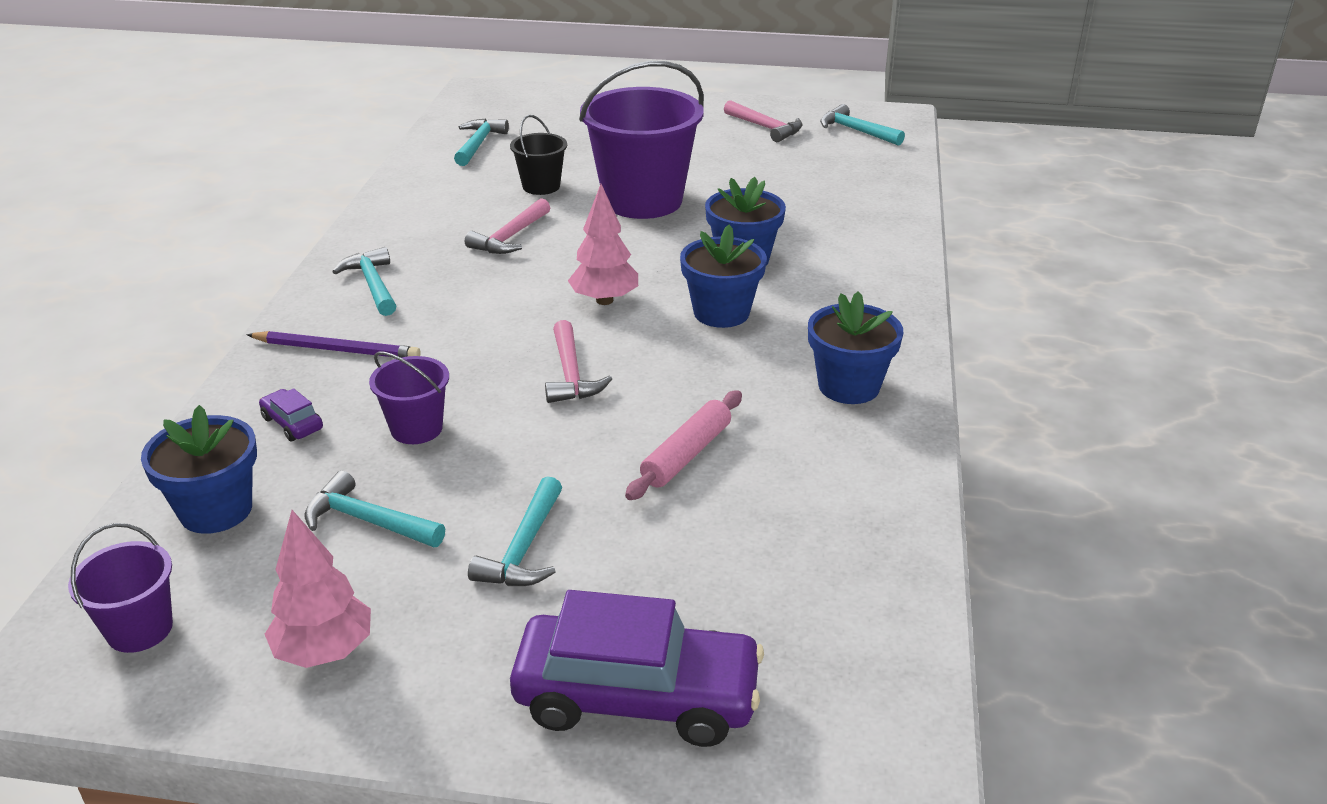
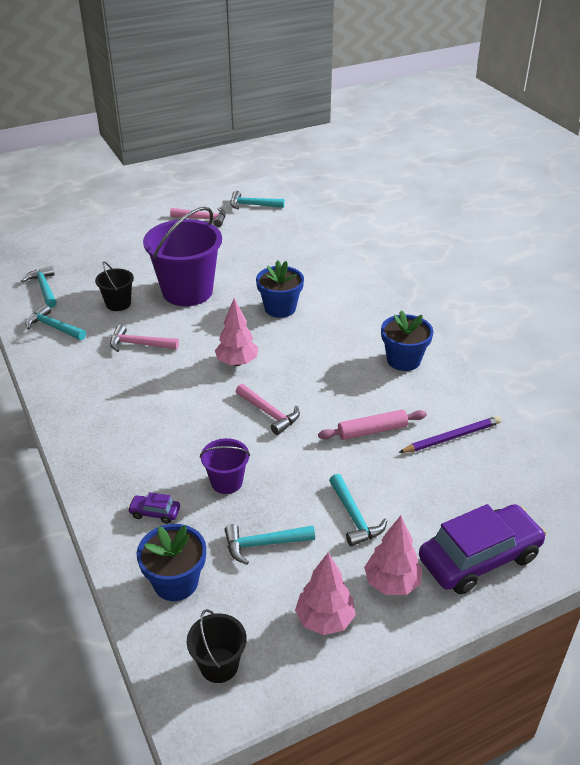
camera: 35 degrees left, 5 degrees up
(140, 629) = (219, 665): purple bucket -> black bucket
(337, 349) = (124, 458): purple pencil -> purple pencil (451, 437)
(373, 284) = (94, 408): turquoise hammer -> turquoise hammer (54, 327)
(468, 658) = (392, 583): none -> pink tree
(510, 237) = (139, 344): pink hammer -> pink hammer turned 105 degrees clockwise
(686, 454) = (372, 431): pink rolling pin -> pink rolling pin turned 75 degrees clockwise
(721, 312) = (303, 344): blue flower pot -> none

